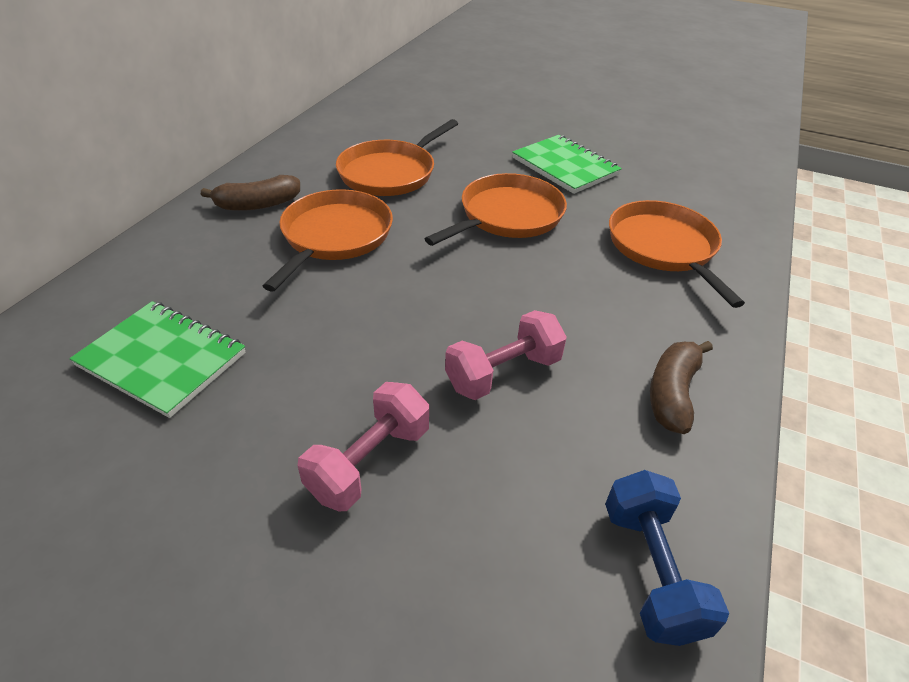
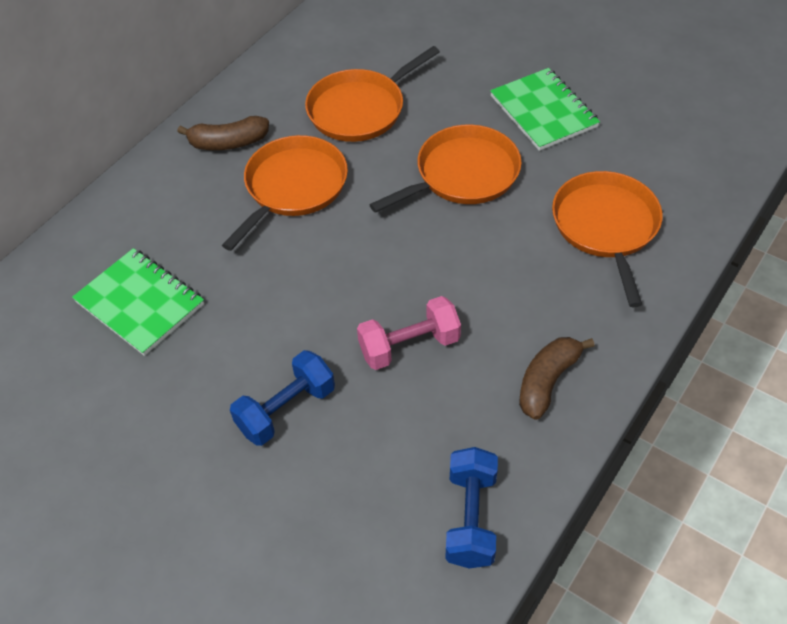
camera: 15 degrees right, 10 degrees up
(369, 462) = (286, 409): pink dumbbell -> blue dumbbell

